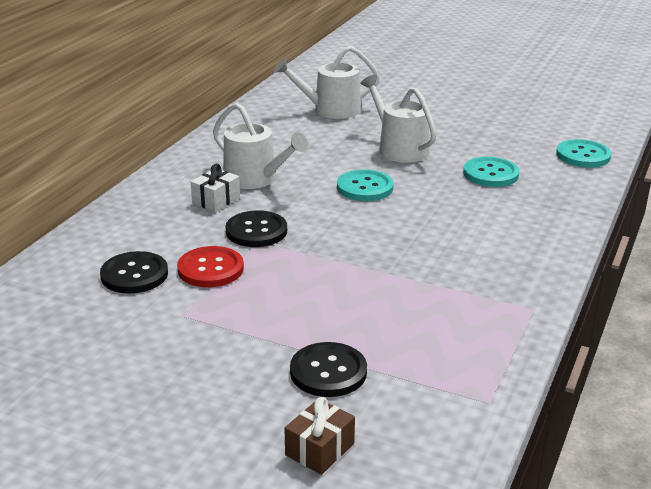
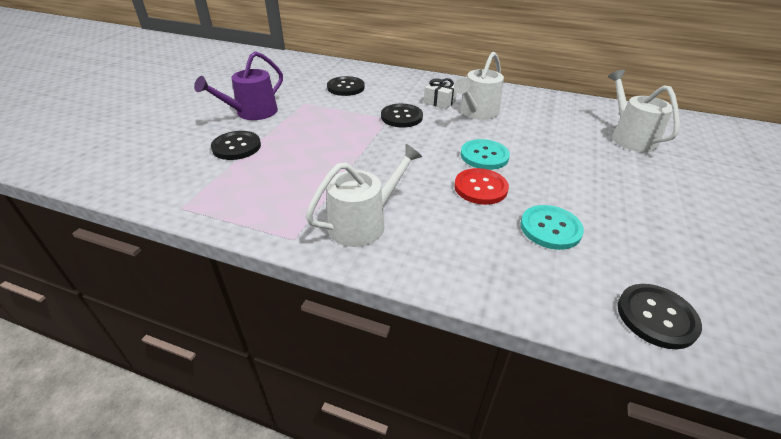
camera: 85 degrees right, 10 degrees up
(208, 368) = (252, 113): none -> purple watering can
(210, 269) = (352, 106): red button -> red button (480, 188)
(319, 449) = (168, 146): brown gift -> none
(399, 148) = (573, 173): white watering can -> white watering can (363, 223)
(583, 155) = (656, 317): turquoise button -> black button

